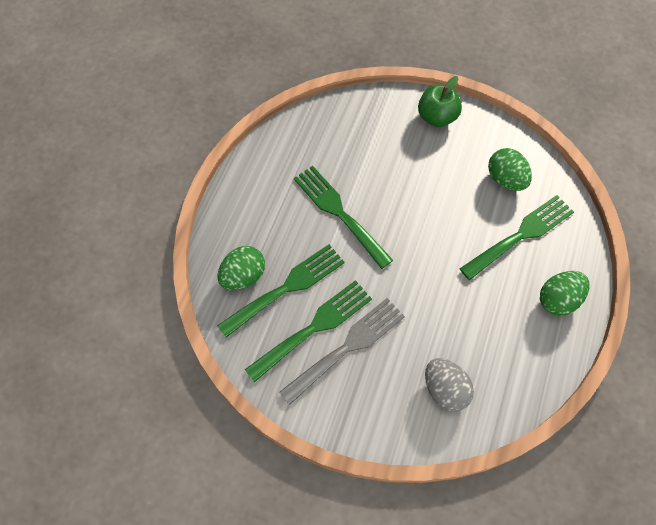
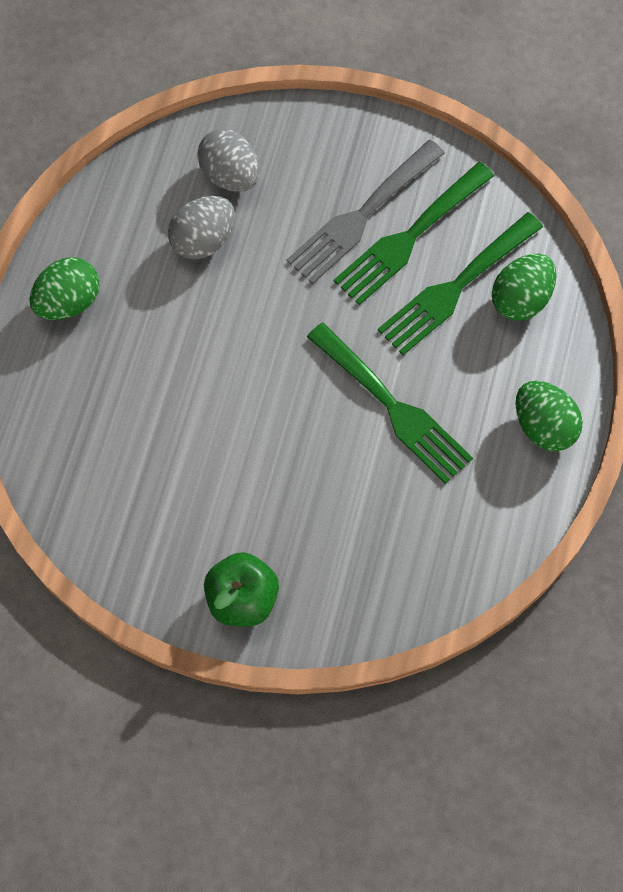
camera: 175 degrees right, 5 degrees up
(464, 338) = (203, 240): none -> grey egg
(505, 179) = (131, 486): green egg -> green egg (543, 426)
(521, 235) = (114, 394): green fork -> none

